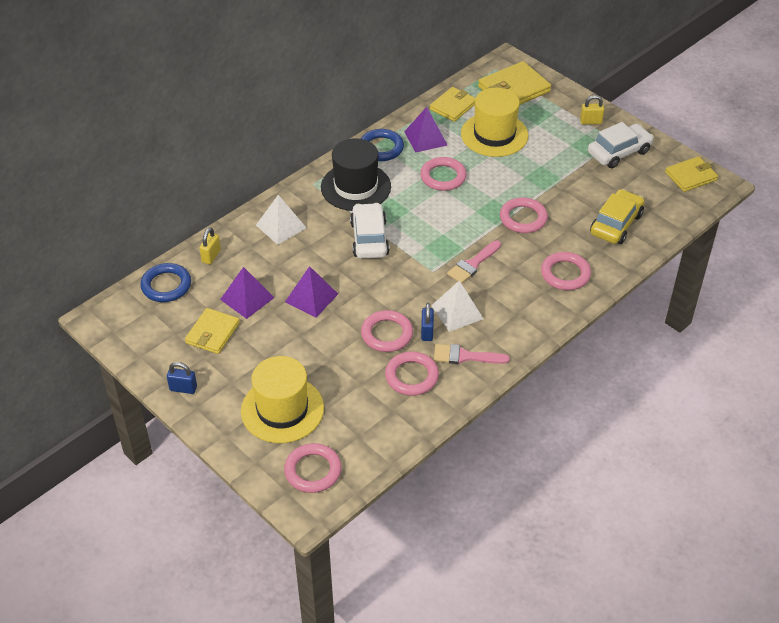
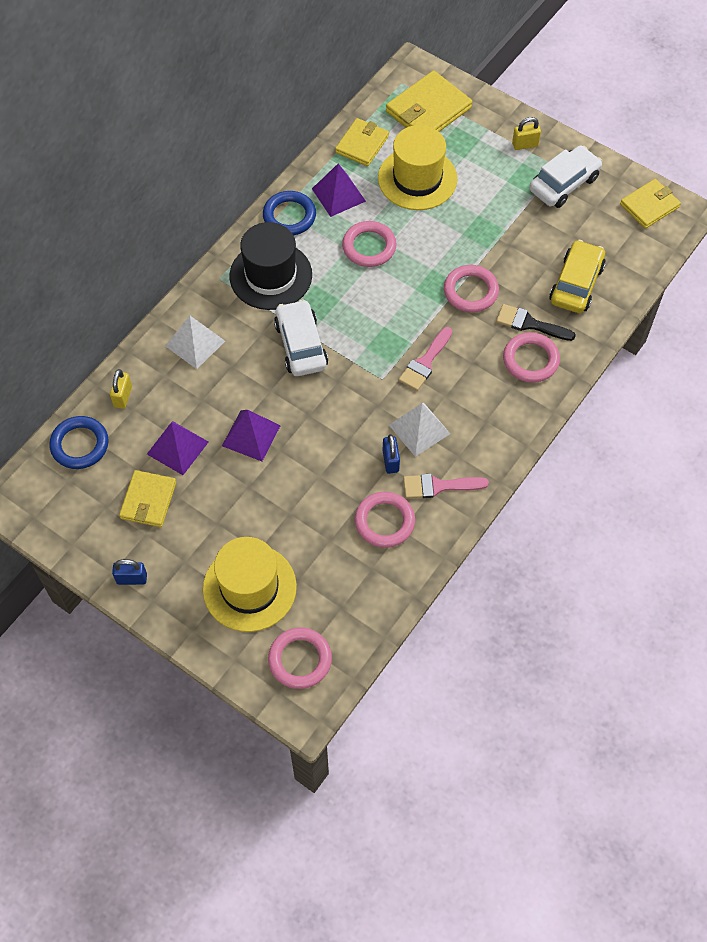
camera: 10 degrees left, 15 degrees up
(387, 334) = (346, 470): pink ring -> none
(570, 248) = (530, 324): none -> black brush

